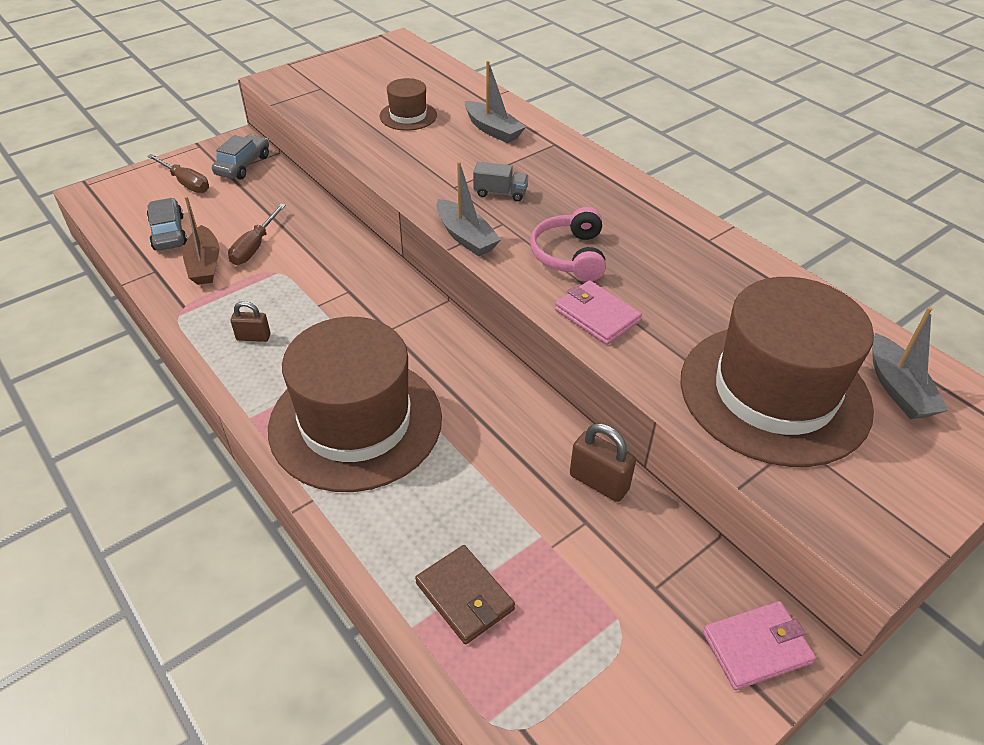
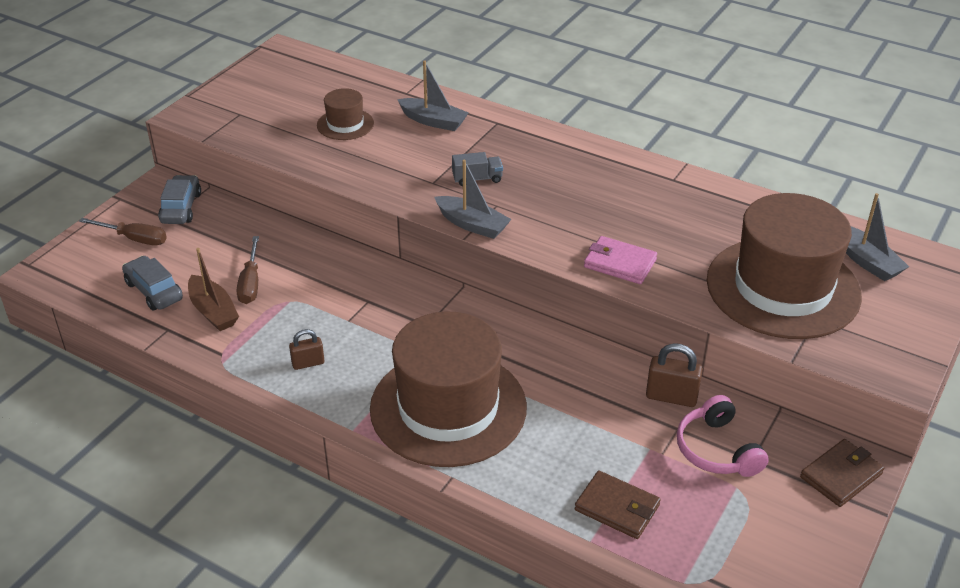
camera: 20 degrees left, 5 degrees down
(570, 255) = (569, 219): pink headphones -> pink headphones (717, 450)
(756, 647) = (841, 475): pink wallet -> brown wallet

